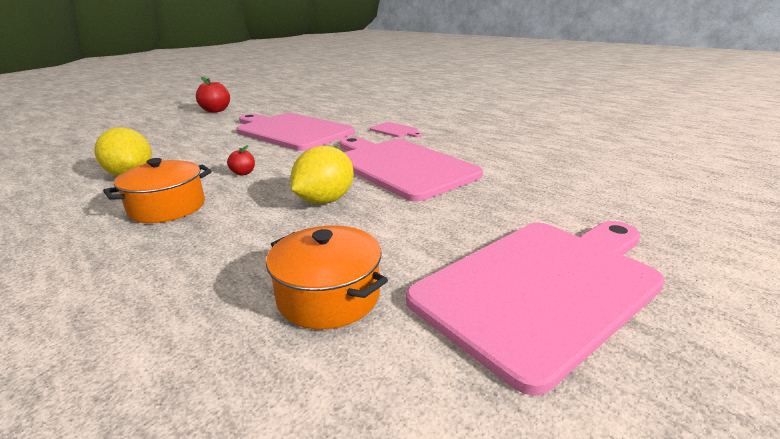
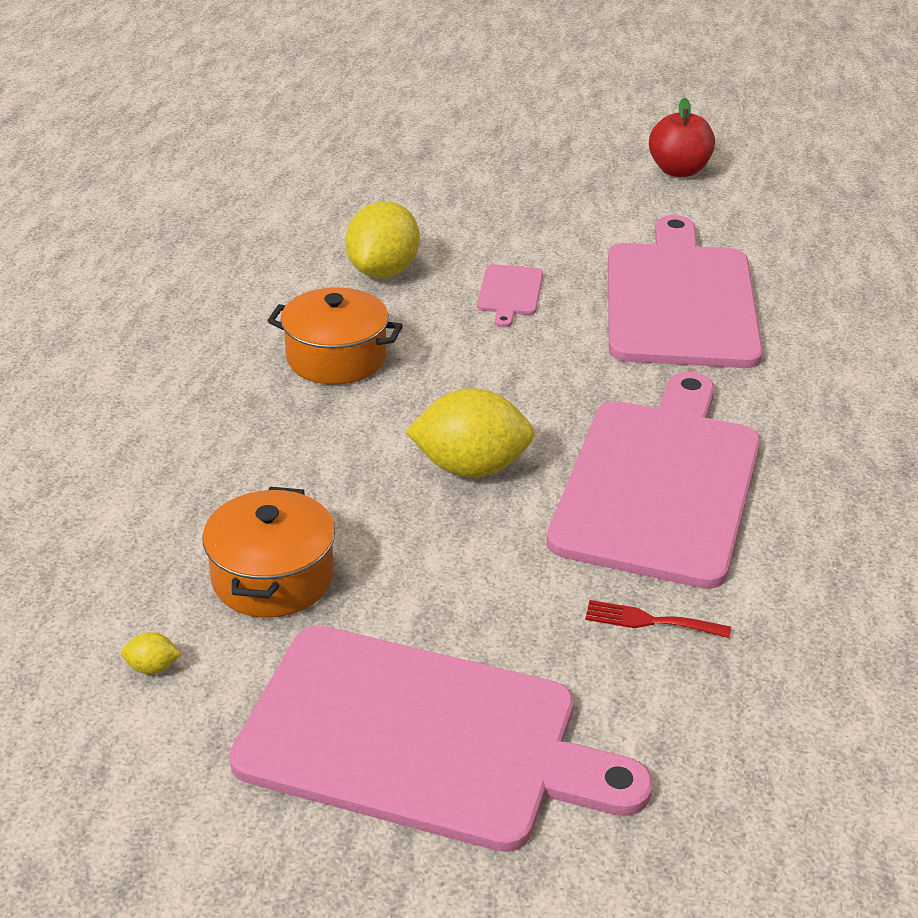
camera: 55 degrees right, 10 degrees up
(243, 173) = (479, 352): red apple -> none
(362, 403) = (152, 667): none -> yellow lemon
(395, 130) = (824, 405): pink cutting board -> pink cutting board (510, 293)
(492, 195) = (650, 621): none -> red fork

